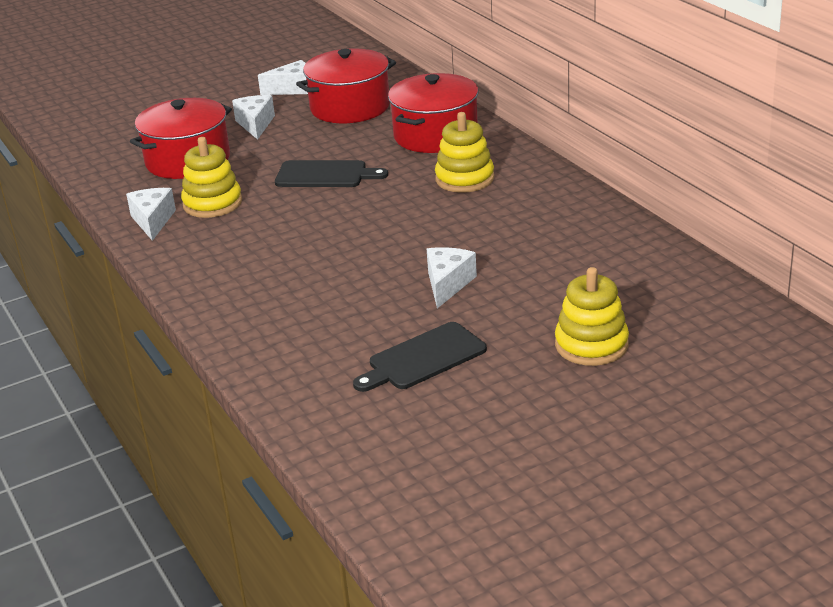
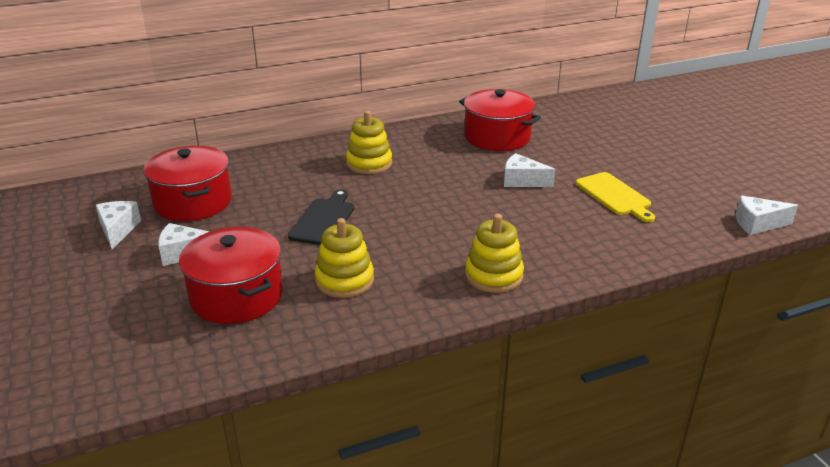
camera: 85 degrees left, 0 degrees up
(153, 221) = (362, 317): white cheese -> white cheese (757, 224)
(423, 358) = (614, 196): black cutting board -> yellow cutting board
(435, 135) = (284, 169): red pot -> red pot (497, 137)
(591, 345) = (601, 145): yellow stacking toy -> yellow stacking toy (493, 275)

